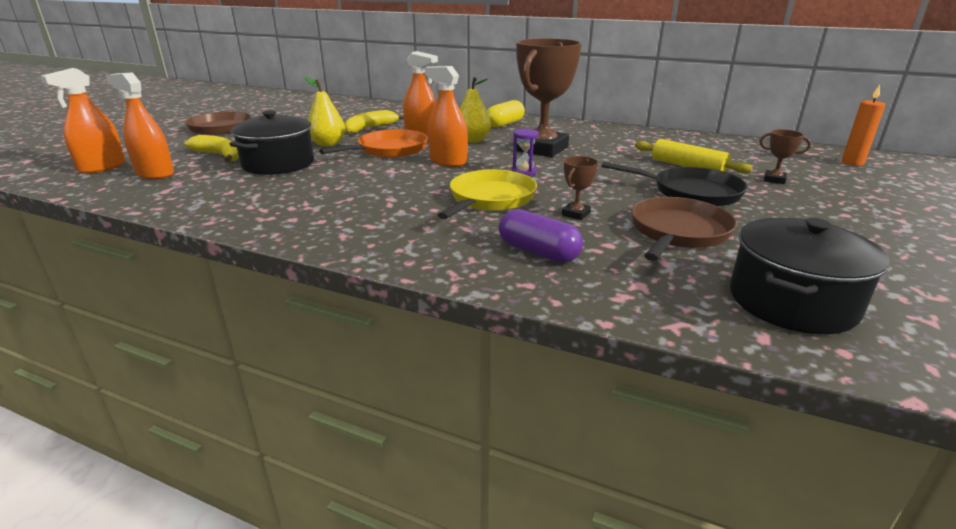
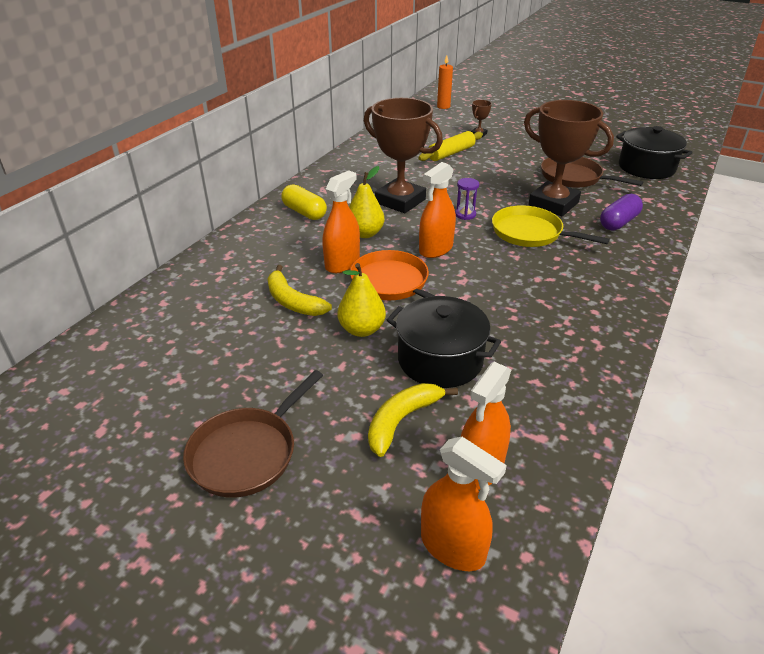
camera: 85 degrees left, 10 degrees up
(575, 214) = (553, 204): brown trophy -> brown trophy, size x2.46
(691, 192) = (505, 162): black pan -> none

